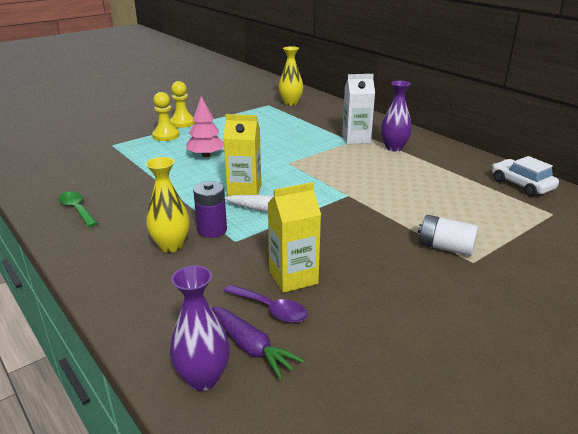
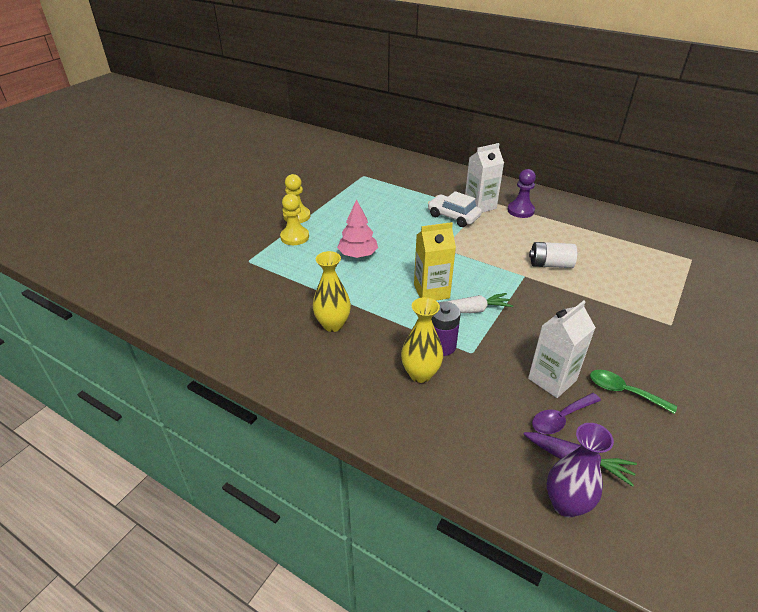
camera: 20 degrees left, 10 degrees up
(77, 209) = (290, 354): green spoon -> green spoon (624, 392)
(270, 309) = (561, 418): purple spoon -> purple spoon turned 135 degrees clockwise
(290, 103) = (383, 169): yellow vase -> yellow vase (333, 325)
(293, 277) = (552, 379): yellow carton -> white carton
(394, 148) = (520, 210): purple vase -> purple pawn
(445, 247) = (641, 315): white battery -> white battery (550, 264)
(521, 185) = (649, 232): white car -> white car (453, 216)

